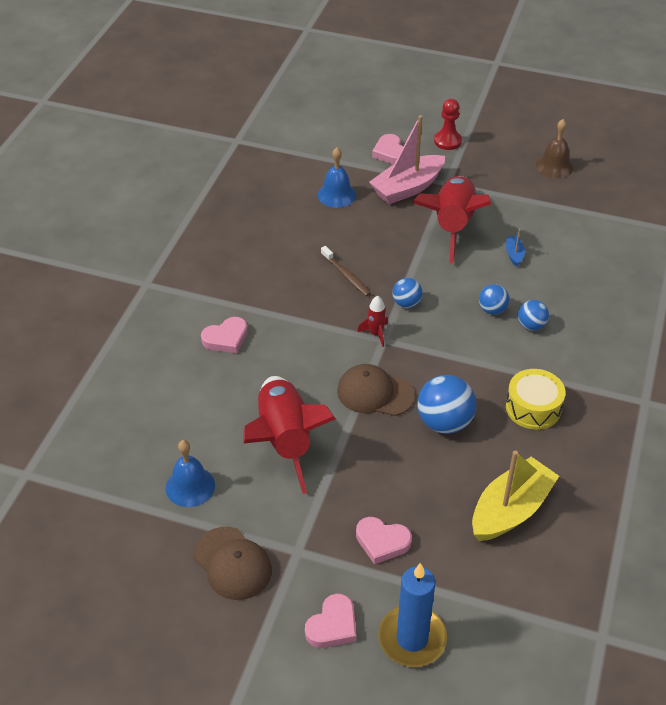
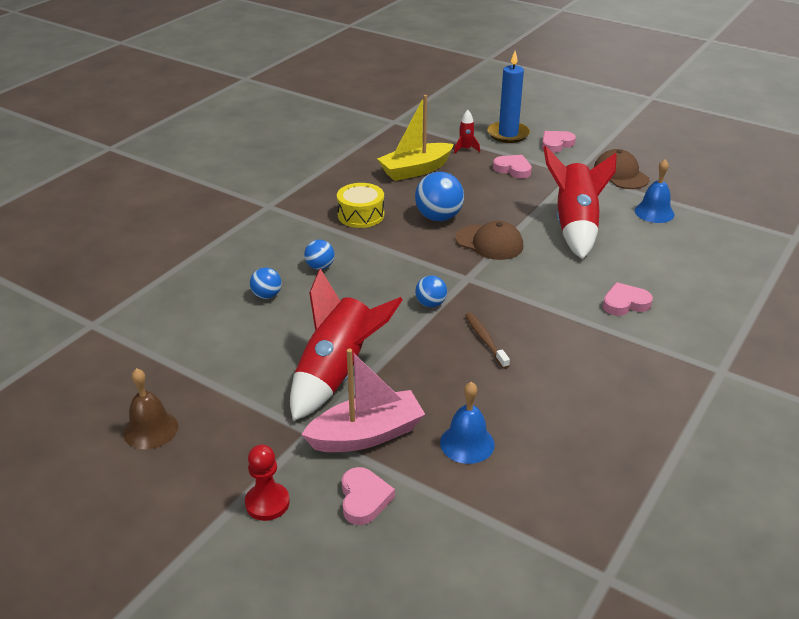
camera: 165 degrees left, 10 degrees down
(376, 333) = (472, 284): red rocket -> red rocket (465, 149)
(492, 310) = (348, 284): blue ball -> blue ball (267, 295)
(514, 254) = (288, 330): blue boat -> none

